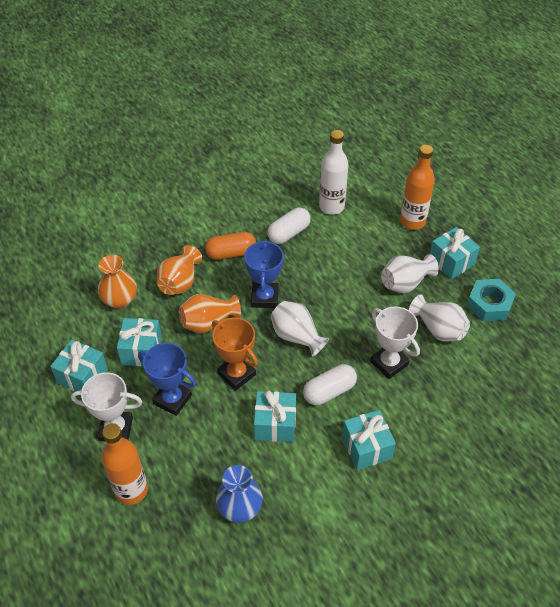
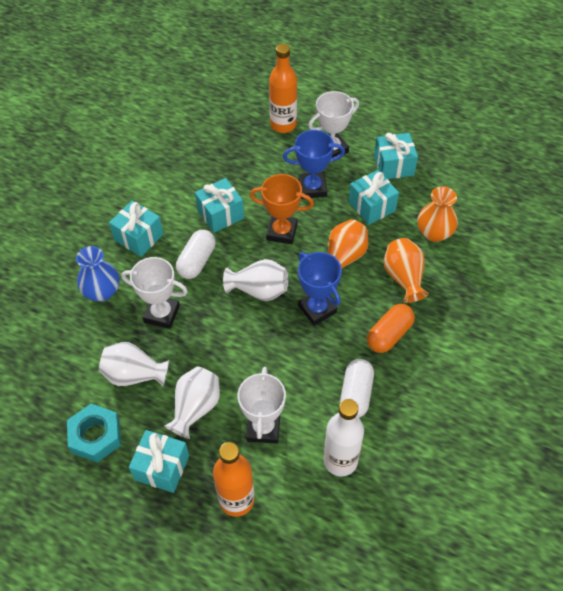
camera: 145 degrees right, 5 degrees up
(240, 508) = (202, 153): blue vase -> blue vase (102, 291)
(366, 247) = (263, 428): none -> white trophy

